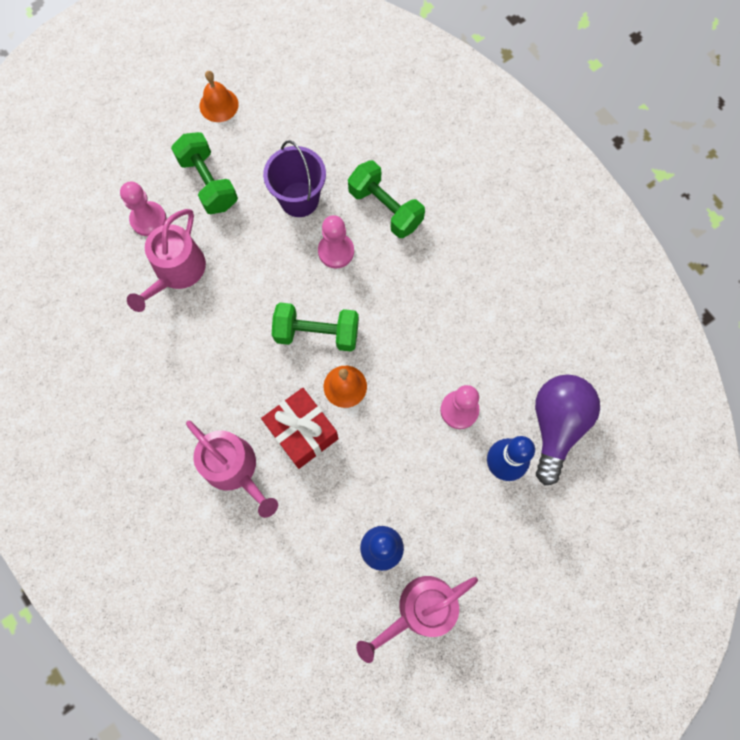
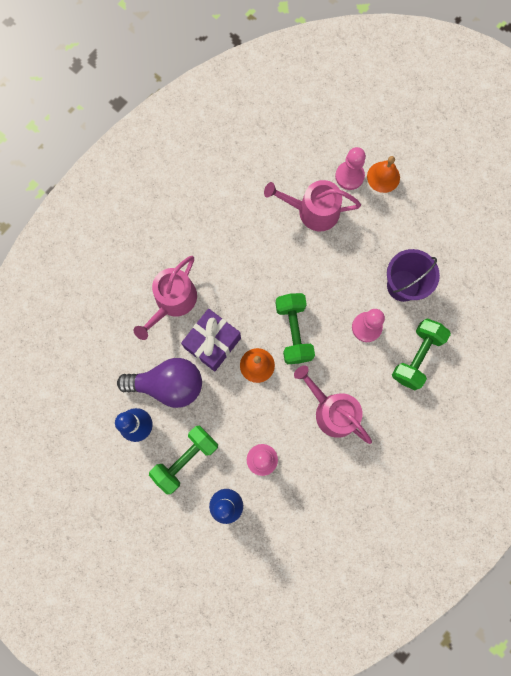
camera: 75 degrees right, 5 degrees up
(208, 183) = (395, 211): green dumbbell -> green dumbbell (185, 459)
(219, 105) = (467, 197): orange bell -> orange bell (383, 177)
(302, 432) = (212, 343): red gift -> purple gift
(420, 610) = (103, 466): pink watering can -> pink watering can (332, 411)
(556, 425) = (270, 541): purple light bulb -> purple light bulb (168, 385)

